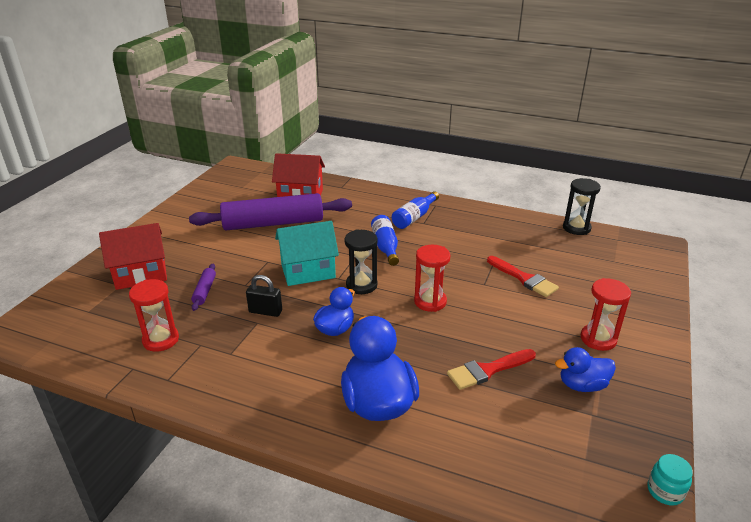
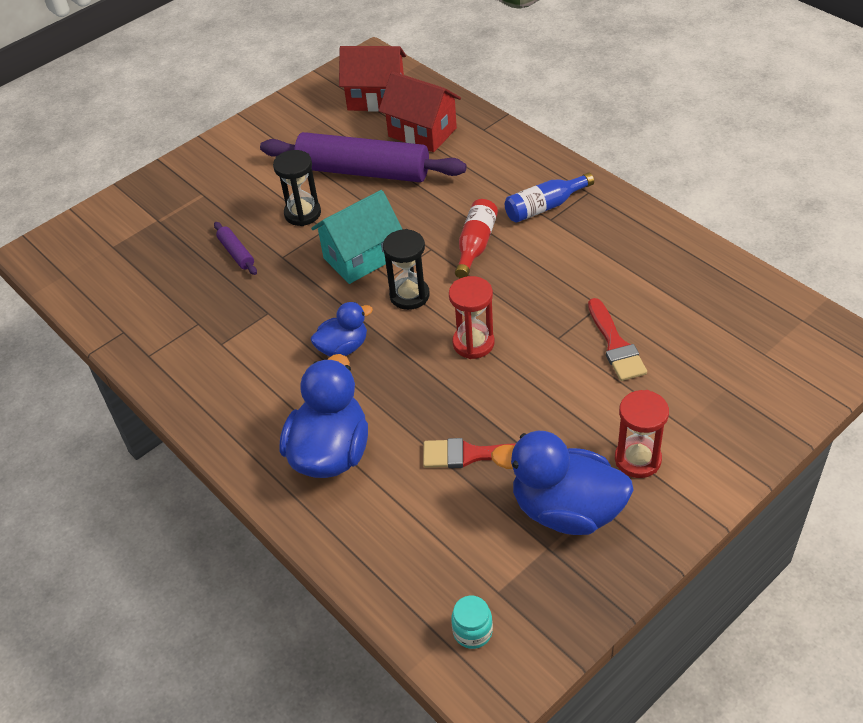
camera: 30 degrees right, 15 degrees up
(141, 274) = (183, 211): red house -> red house (376, 98)
(161, 340) = (163, 305): red hourglass -> none
(204, 291) = (236, 253): purple rolling pin -> purple rolling pin turned 60 degrees counterclockwise
(265, 311) = (284, 301): black padlock -> none
(308, 271) = (361, 257): turquoise house -> turquoise house turned 45 degrees counterclockwise
(385, 246) = (475, 245): blue bottle -> red bottle
(576, 228) = (758, 284): black hourglass -> black hourglass (302, 213)
(582, 385) = (566, 510): blue duck -> blue duck, size x1.76
(665, 491) = (551, 657): turquoise jar -> turquoise jar (472, 632)

